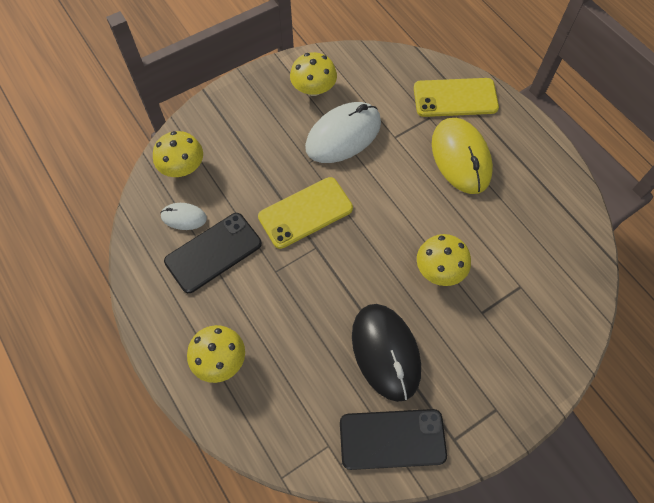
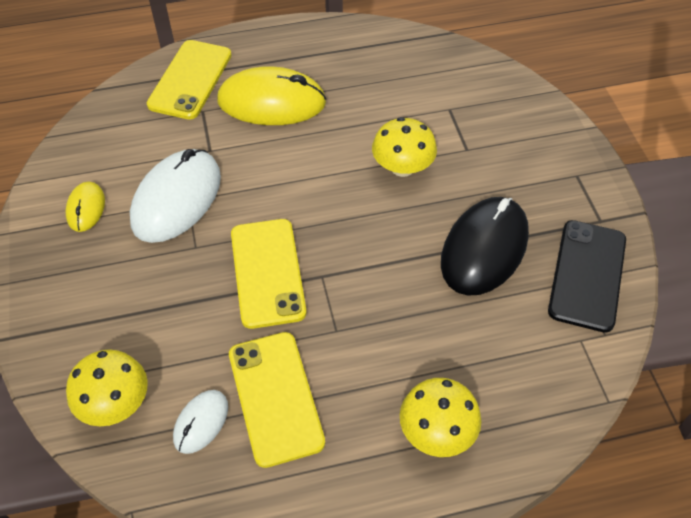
camera: 70 degrees left, 10 degrees down
(213, 252) = (275, 397): black phone -> yellow phone
(313, 88) = (86, 208): yellow mushroom -> yellow mouse
(343, 135) = (176, 199): white mouse -> white mouse turned 45 degrees clockwise
(385, 352) = (484, 248): black mouse -> black mouse turned 60 degrees counterclockwise

